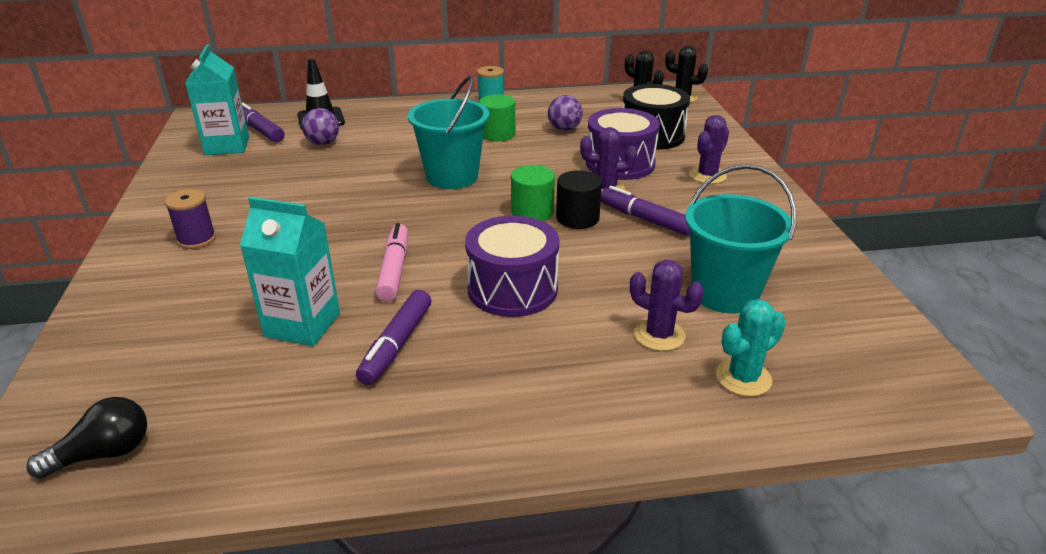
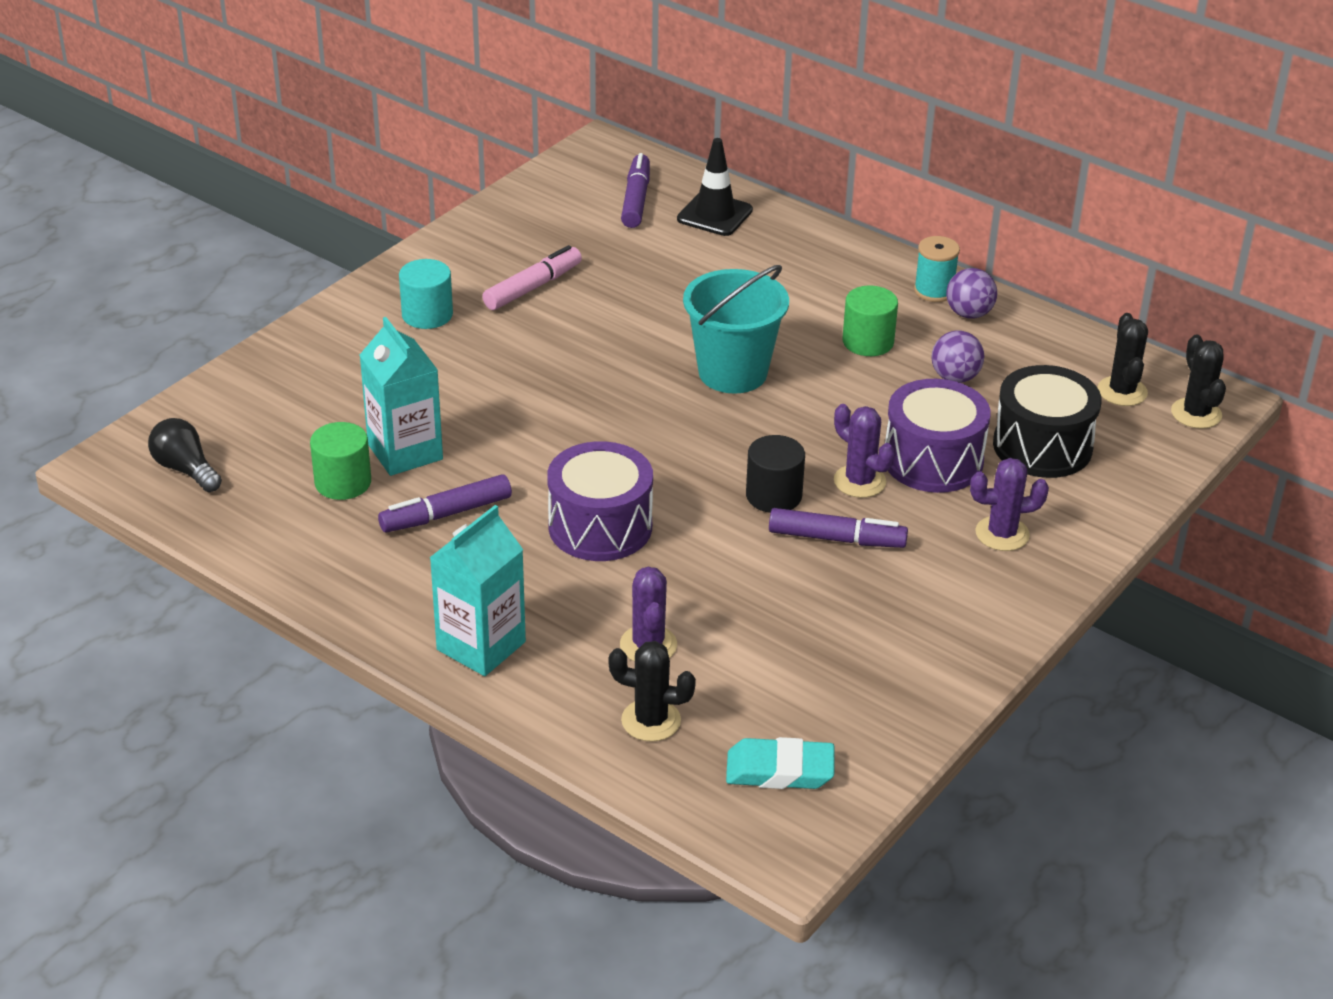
camera: 45 degrees right, 5 degrees up
(104, 454) = (185, 469): black light bulb -> black light bulb turned 150 degrees counterclockwise
(196, 239) = (427, 315): purple spool -> turquoise cylinder
(227, 146) = (579, 206): turquoise carton -> turquoise carton (481, 646)
(323, 143) = (672, 253): purple ball -> purple ball (969, 314)
(394, 269) = (536, 445): pink marker -> pink marker (533, 287)
(532, 212) = (742, 462): green cylinder -> green cylinder (343, 482)
(645, 219) = (836, 539): purple marker -> purple marker turned 105 degrees clockwise
(725, 293) = (770, 653): turquoise bucket -> none
(743, 378) = (651, 720): turquoise cactus -> black cactus
(852, 351) = (779, 770): none -> turquoise eraser

